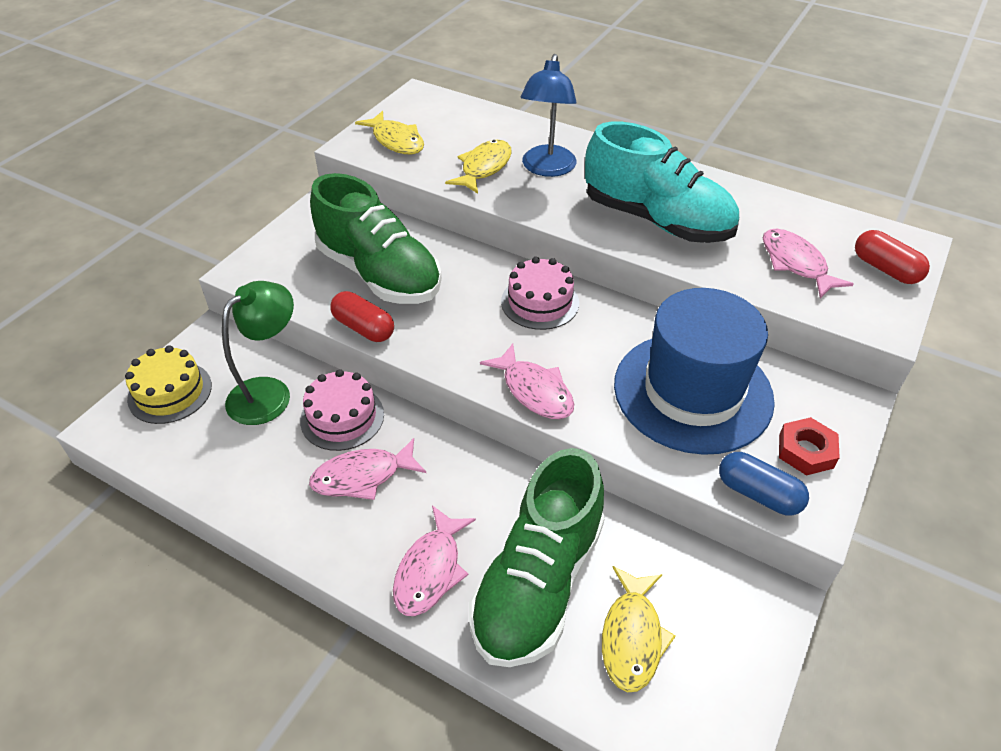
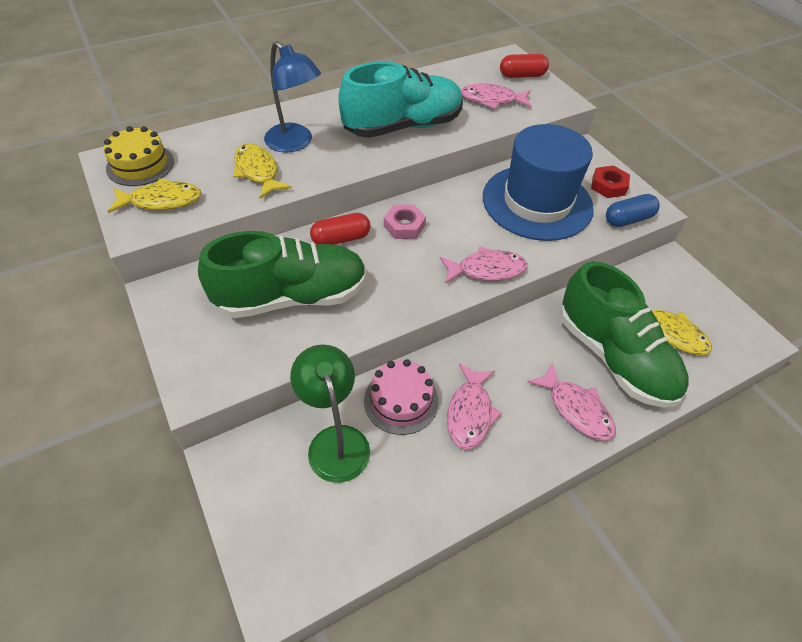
camera: 60 degrees left, 5 degrees up
(170, 392) = (272, 522): yellow cake -> yellow cake (140, 165)
(363, 328) = (348, 333): red capsule -> red capsule (341, 239)
(540, 302) = (404, 226): pink cake -> pink nut

